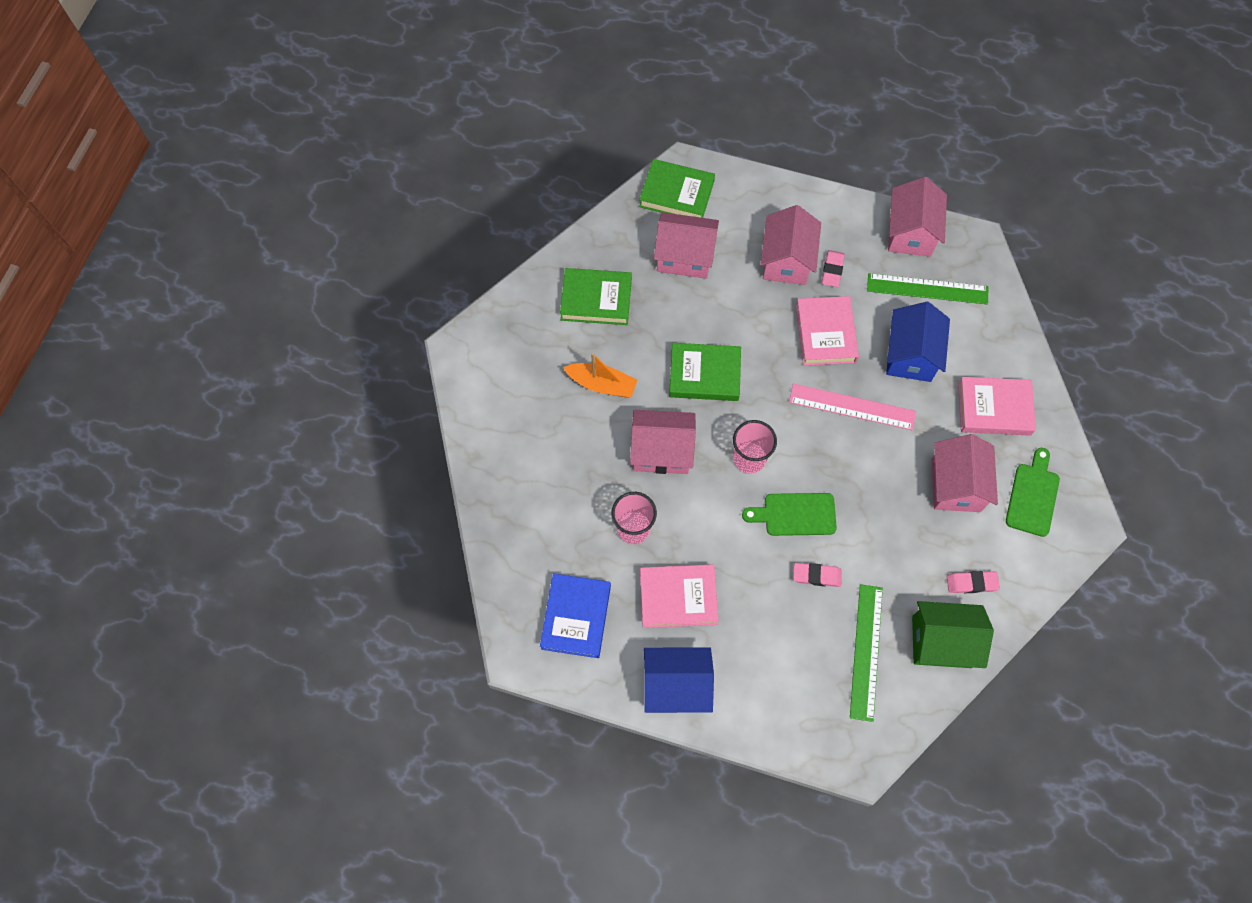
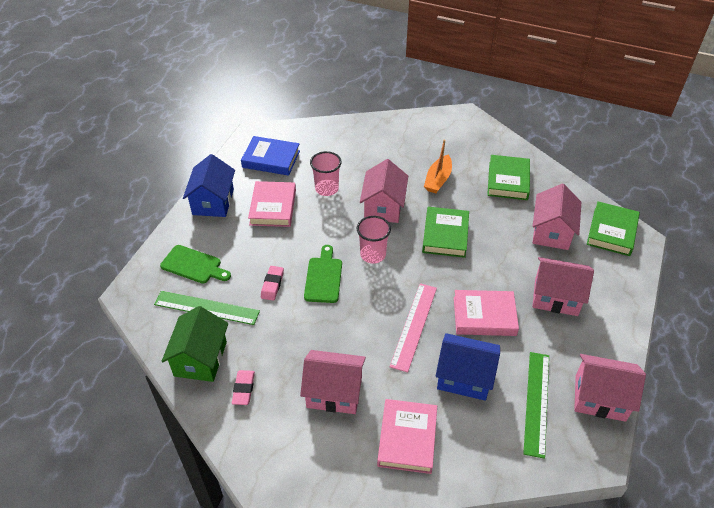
camera: 95 degrees right, 20 degrees down
(832, 270) = (549, 329): pink eraser -> none
(1033, 496) = (315, 455): green cutting board -> green cutting board (194, 265)

